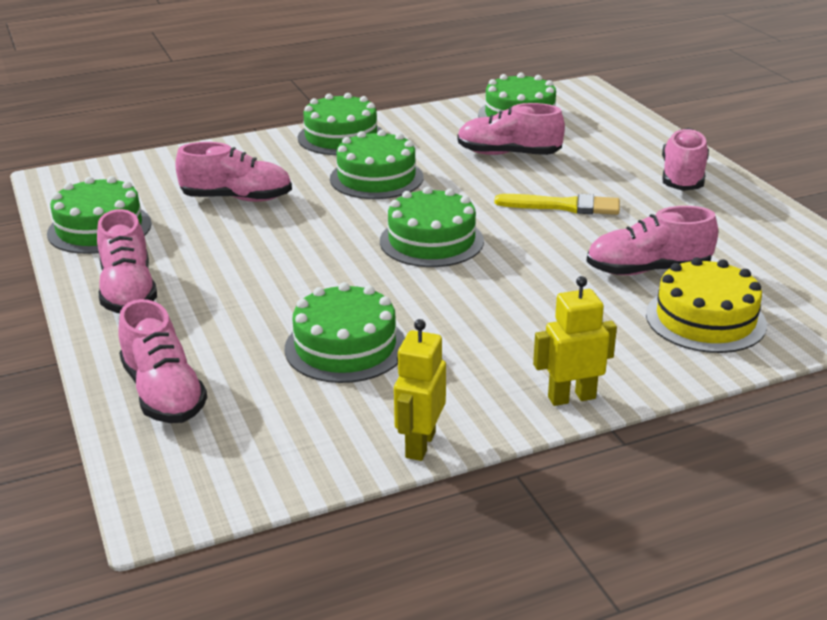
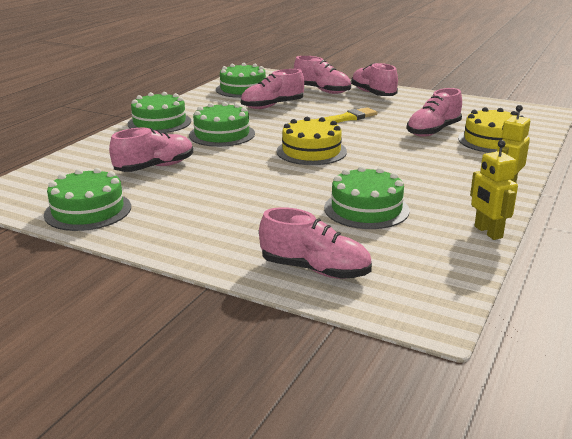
camera: 40 degrees left, 5 degrees down
(128, 291) = (182, 233): pink shoe -> pink shoe (322, 91)
(431, 241) = (311, 151): green cake -> yellow cake

